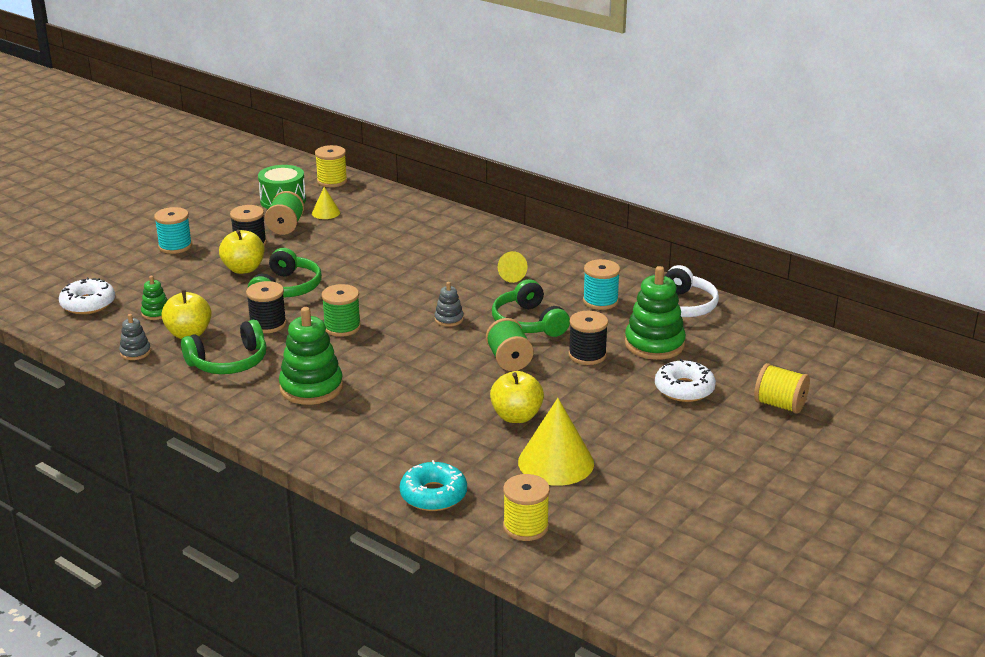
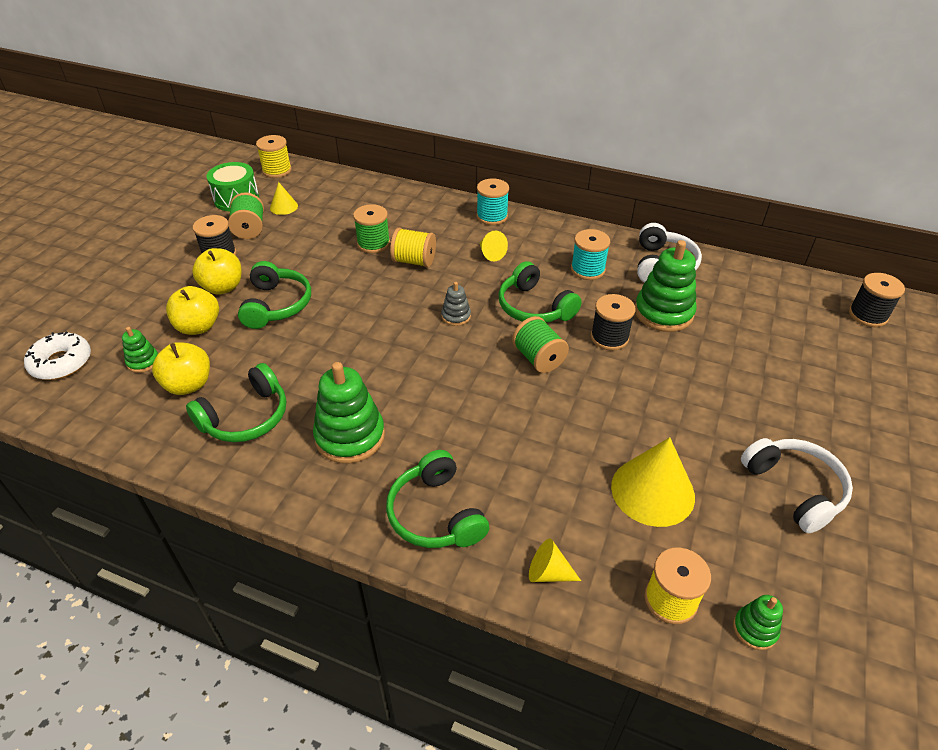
camera: 15 degrees left, 15 degrees up
(135, 352) = (133, 423): grey stacking toy -> none
(175, 246) = (141, 270): turquoise spool -> turquoise spool (492, 216)
(268, 324) = (272, 355): black spool -> black spool (868, 315)
(342, 327) = (352, 346): green spool -> green spool (373, 244)
(359, 446) = (435, 514): none -> green headphones
(433, 495) = (548, 572): turquoise donut -> yellow cone
(516, 416) = (581, 433): yellow apple -> yellow apple (198, 327)
(585, 554) = (755, 629): none -> green stacking toy
(684, 389) = (721, 363): white donut -> none
(687, 481) = (794, 489): none -> white headphones
(780, 405) = (817, 366): yellow spool -> yellow spool (414, 261)

